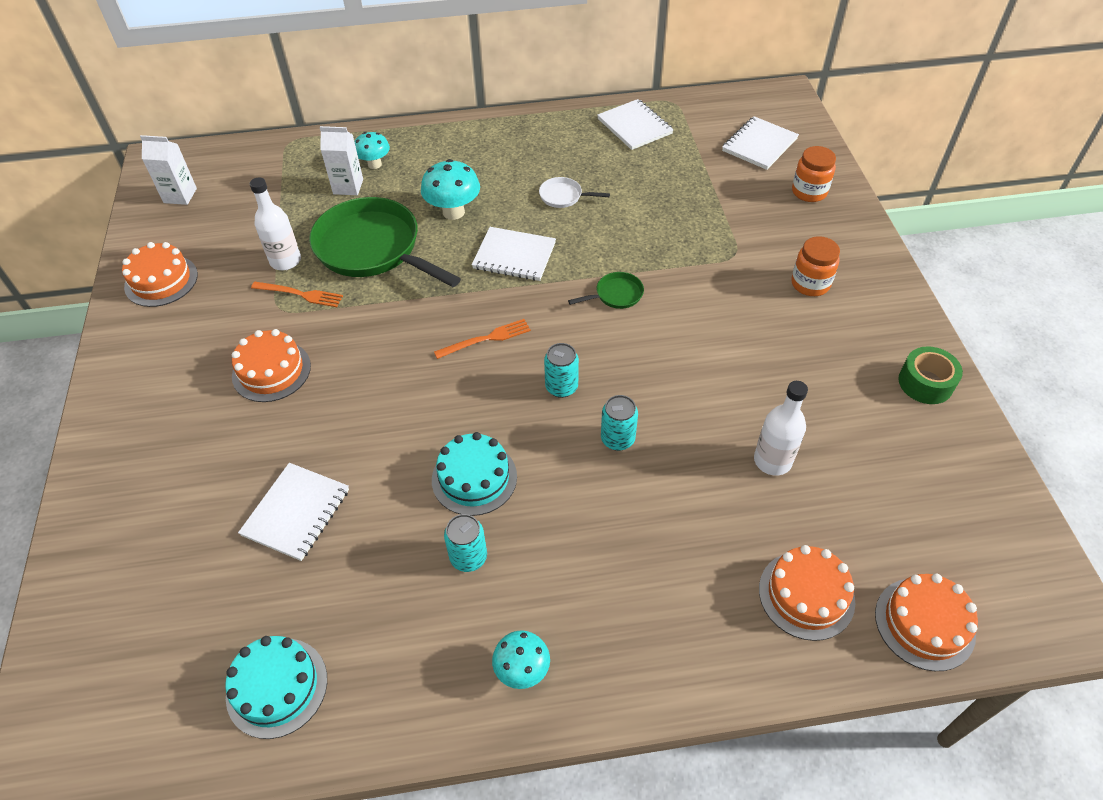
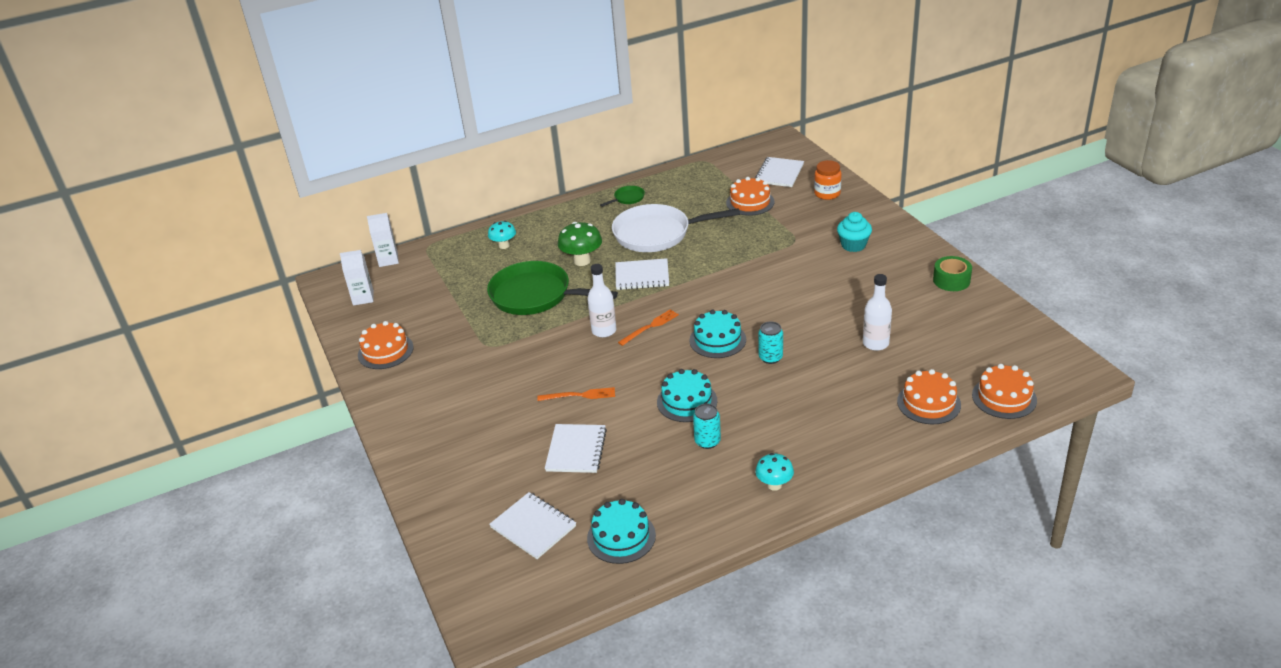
camera: 15 degrees left, 15 degrees down
(271, 371) = (506, 381): orange cake -> orange cake (750, 202)
(285, 261) = (474, 317): white bottle -> white bottle (604, 331)
(300, 294) = (498, 334): orange fork -> orange fork (579, 395)
(348, 186) = (492, 263): white carton -> white carton (388, 260)
(453, 212) = (582, 261): turquoise mushroom -> green mushroom
(561, 387) = (717, 340): turquoise can -> turquoise cake
(564, 196) = (657, 234): white pan -> white pan, size x2.38
(616, 295) = (726, 281): green pan -> green pan (627, 198)
(634, 126) = (685, 181): white notebook -> white notebook (533, 527)
(810, 284) = (853, 245): orange jar -> turquoise cupcake

